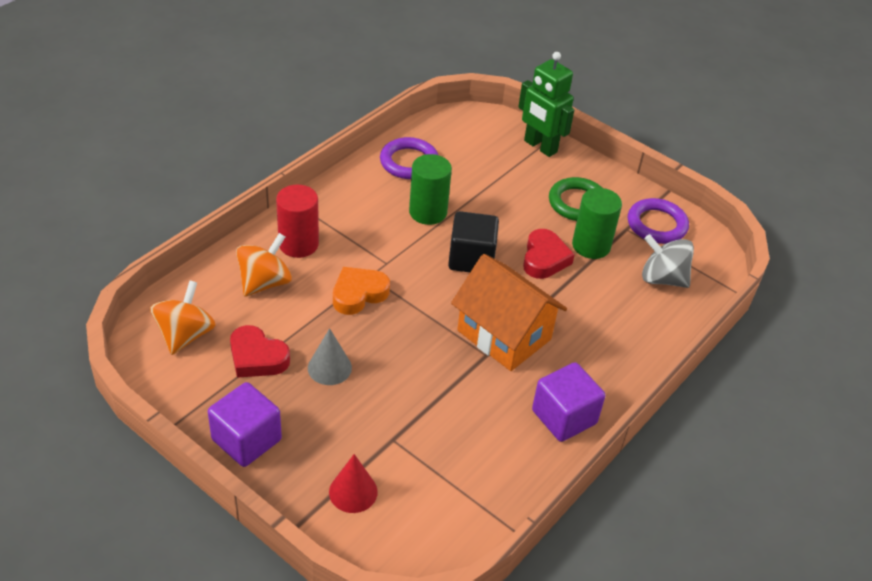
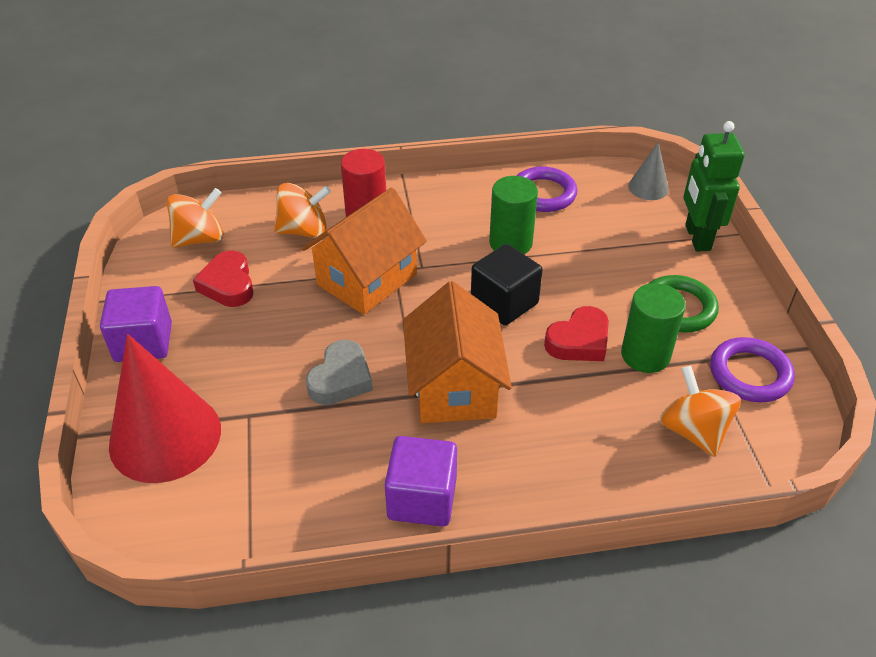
camera: 45 degrees right, 0 degrees up
(329, 368) = (271, 325): grey cone -> grey cone (648, 187)
(353, 492) = (165, 436): red cone -> red cone, size x2.07
(358, 294) = (367, 279): orange heart -> orange house
(425, 375) = (341, 379): none -> grey heart
(662, 278) = (693, 431): grey spinning top -> orange spinning top

